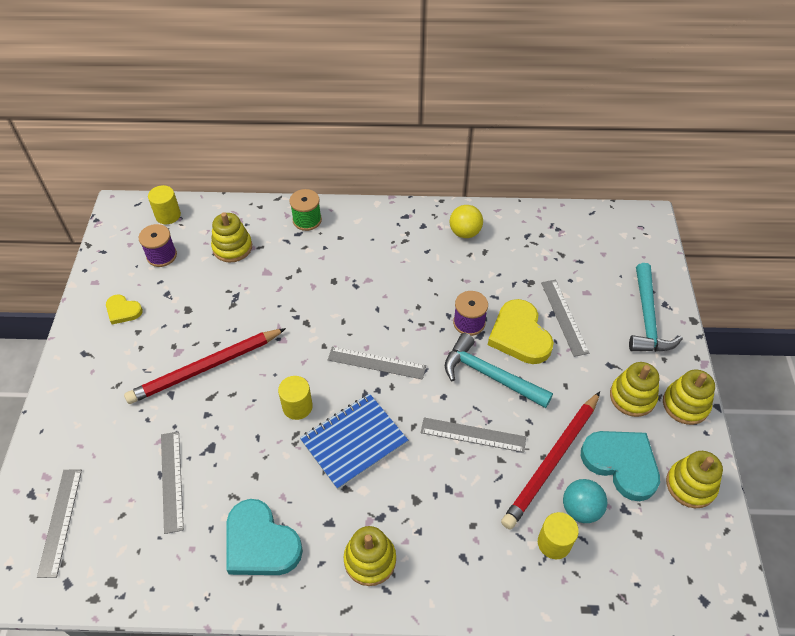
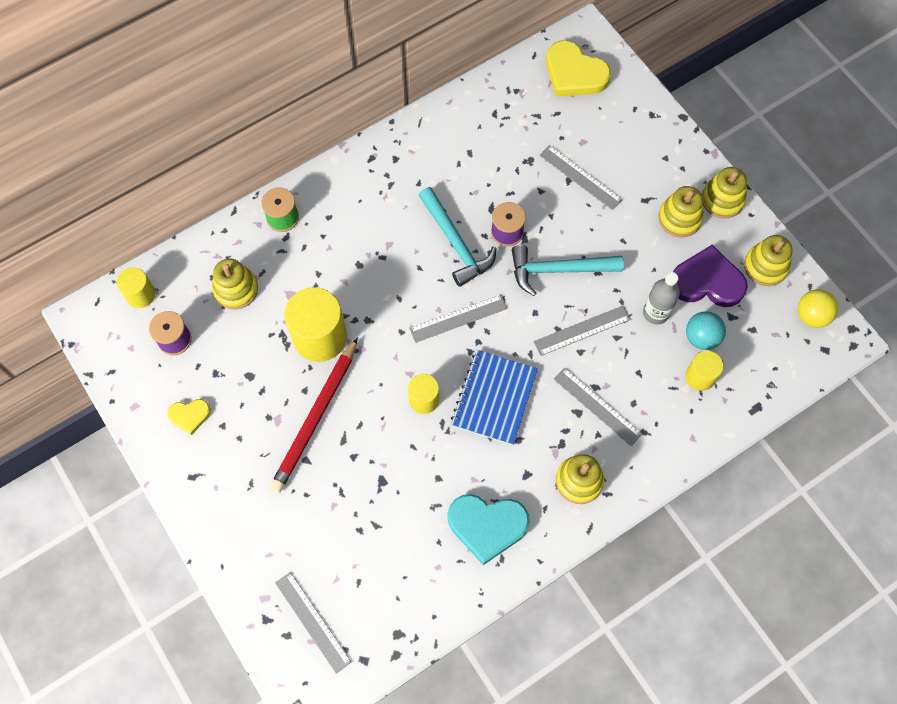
camera: 35 degrees left, 15 degrees up
(171, 480) = (374, 528): grey ruler -> grey ruler (597, 406)
(260, 313) = (320, 337): none -> yellow cylinder
(465, 232) = (438, 143): yellow ball -> yellow ball (811, 316)
(519, 335) = (556, 217): yellow heart -> yellow heart (574, 73)
(552, 461) = (655, 313): red pencil -> grey bottle
(621, 464) = (707, 281): turquoise heart -> purple heart
(647, 318) = (647, 137): turquoise hammer -> turquoise hammer (456, 243)

